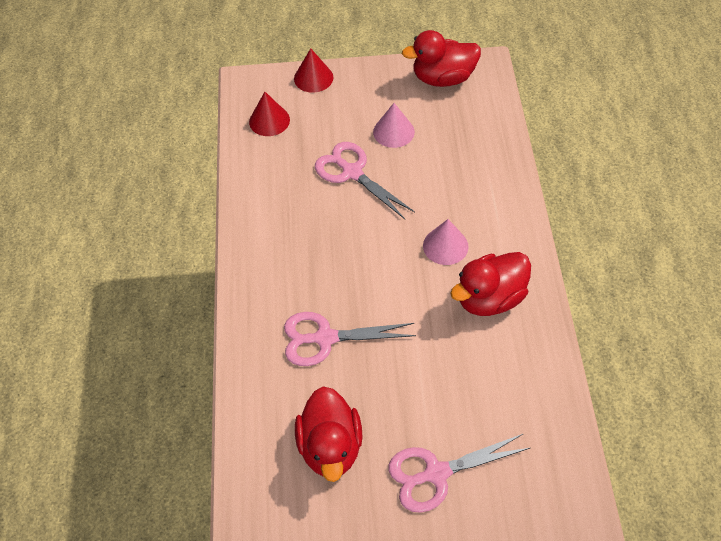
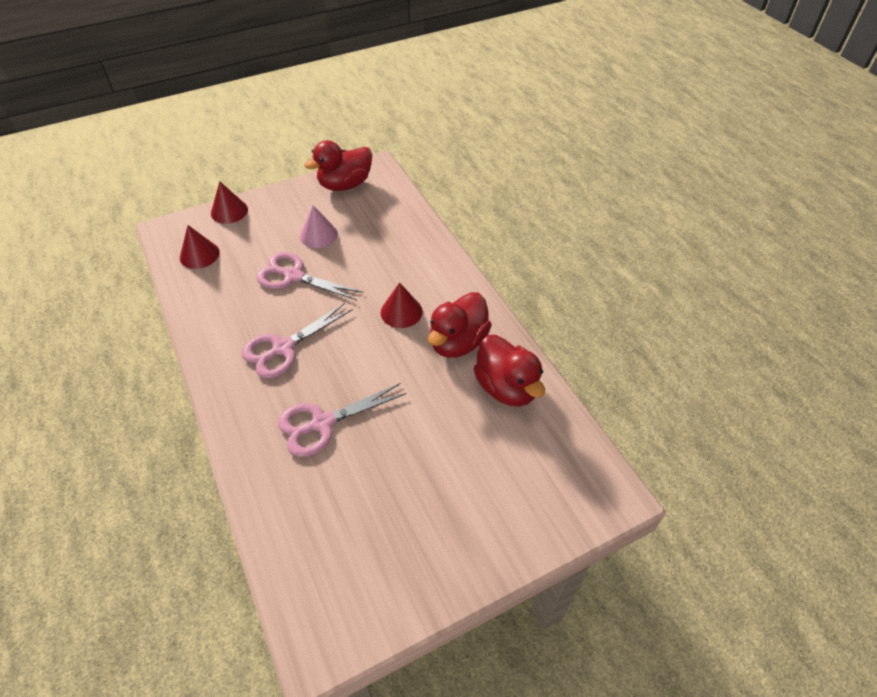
camera: 25 degrees left, 5 degrees down
(330, 447) = (366, 522): red duck -> red duck (506, 387)
(436, 473) = (475, 509): pink scissors -> pink scissors (283, 348)
(445, 246) = (401, 312): pink cone -> red cone

